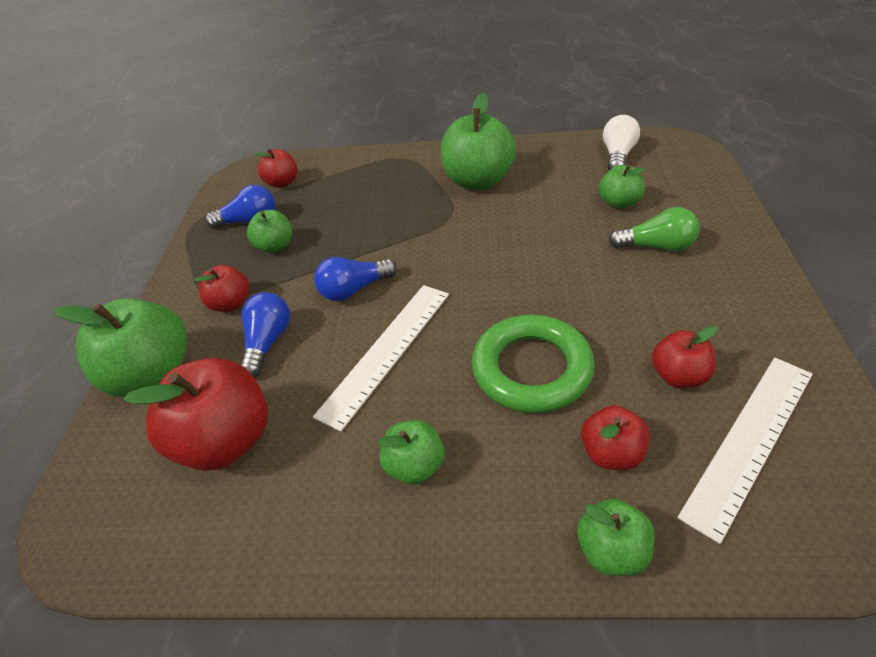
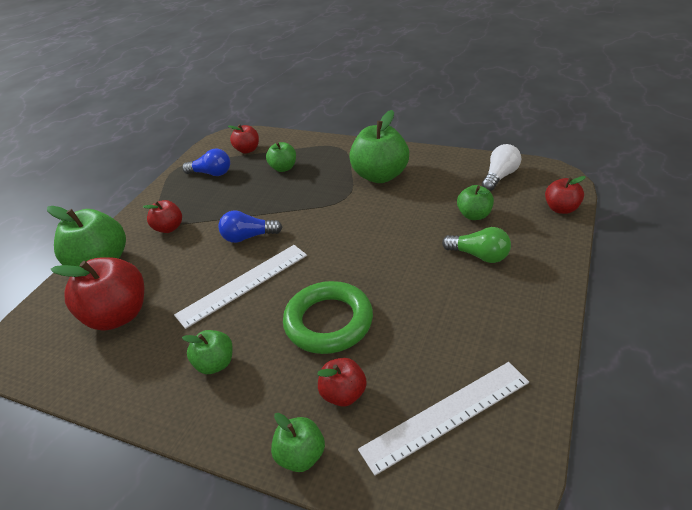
camera: 20 degrees right, 5 degrees down
(268, 342) = (176, 259): blue light bulb -> none
(275, 246) = (217, 195): green apple -> green apple (283, 168)
(678, 376) = (427, 355): red apple -> red apple (561, 208)

